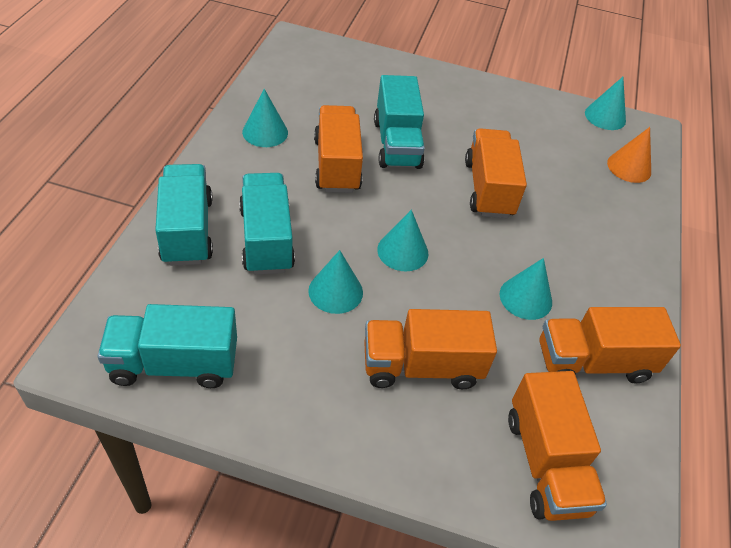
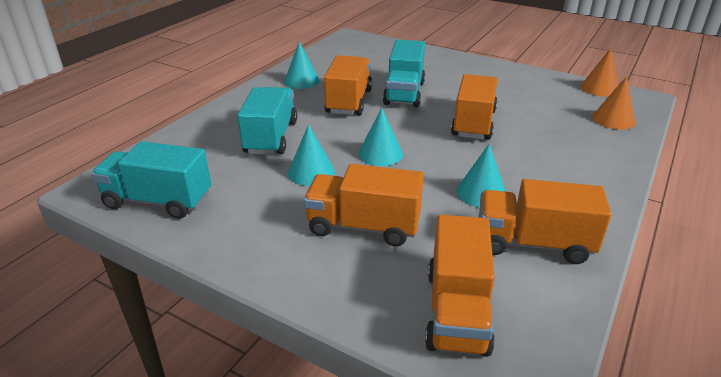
camera: 20 degrees right, 15 degrees down
(187, 230) = (213, 128): turquoise truck -> none
(605, 116) = (599, 88): turquoise cone -> orange cone

